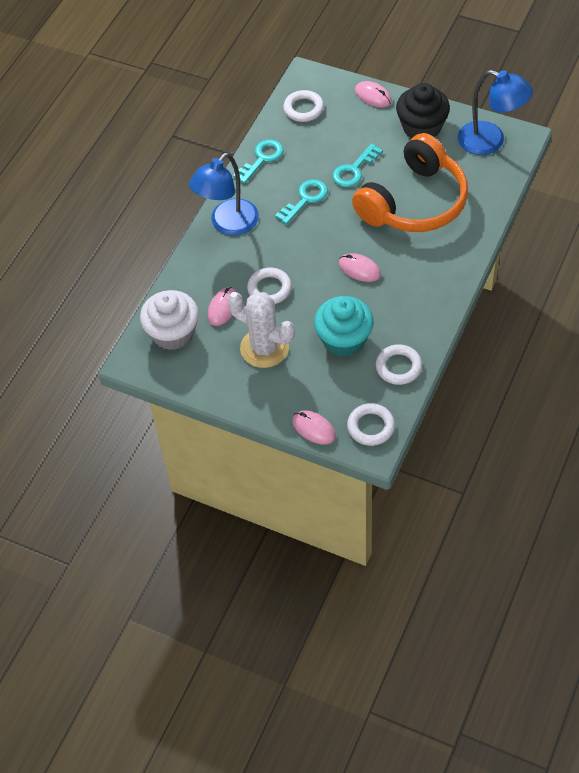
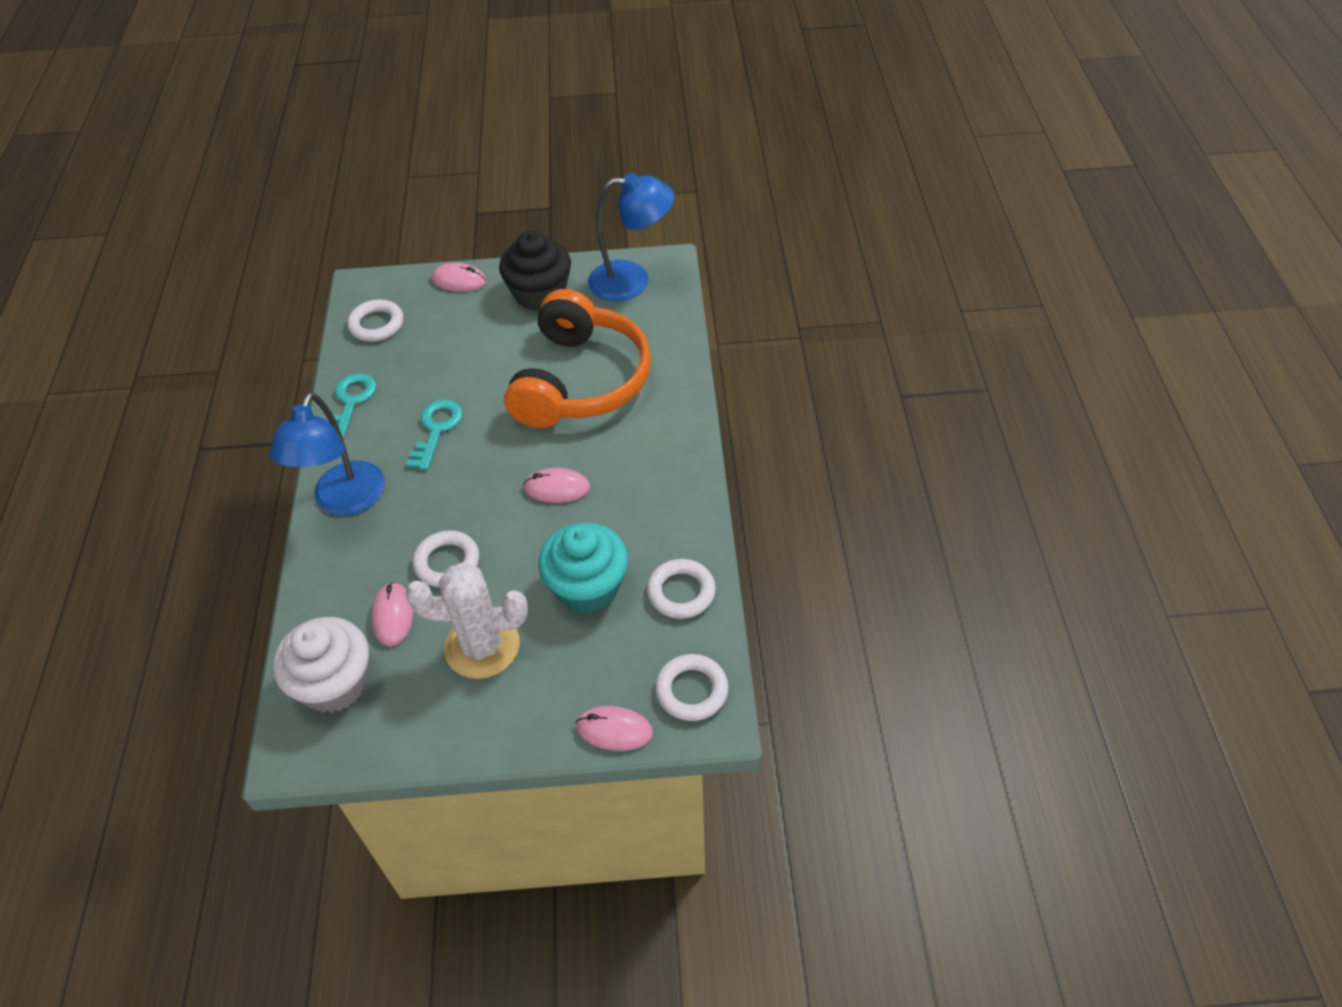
camera: 30 degrees left, 5 degrees down
(354, 170) = (482, 372): turquoise key -> none

